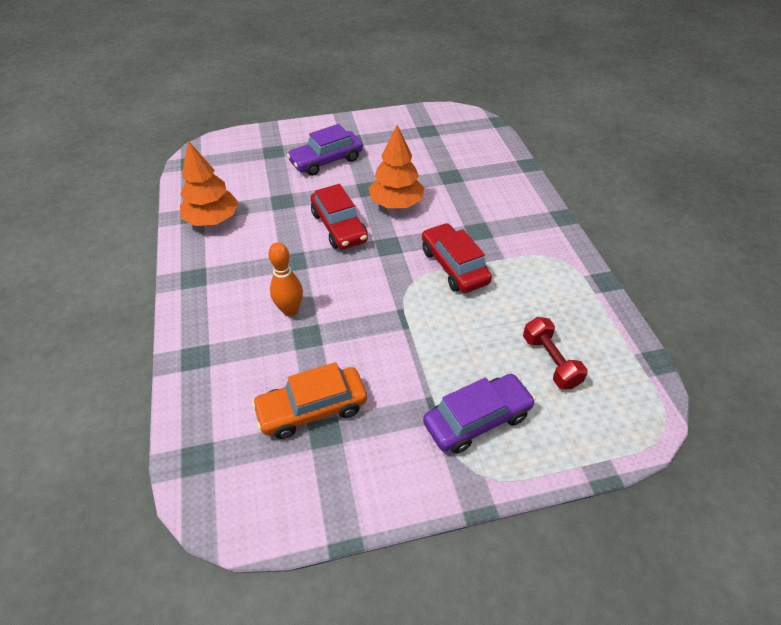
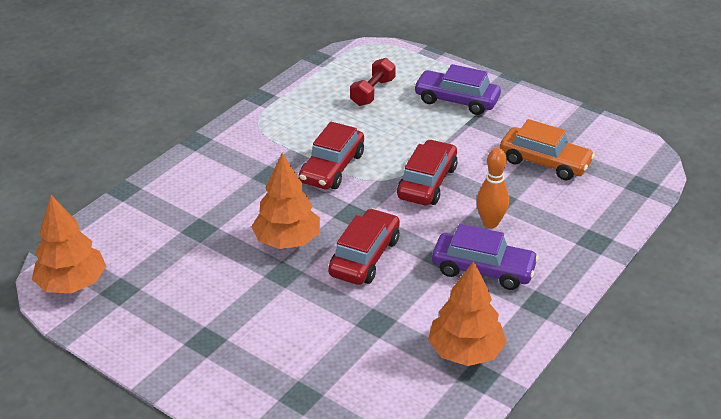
camera: 130 degrees left, 10 degrees down
(326, 161) = (270, 335): purple car -> purple car (483, 270)
(376, 307) = (427, 182): none -> red car
(452, 119) = (72, 284): none -> orange tree

